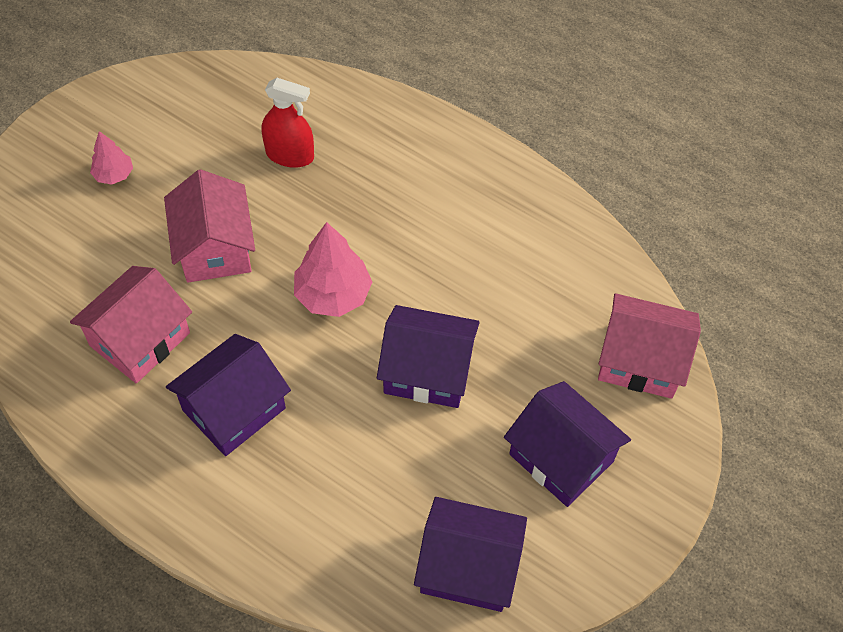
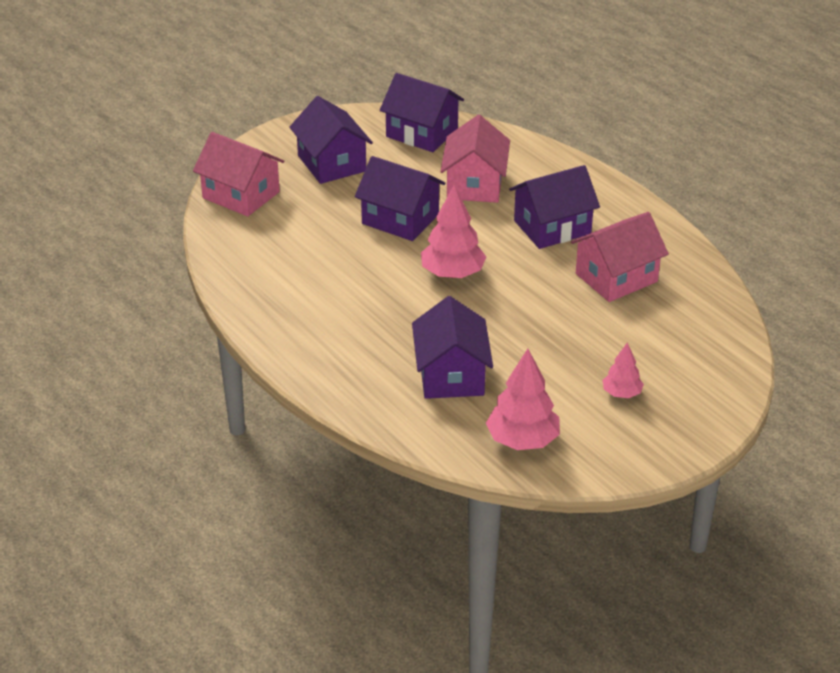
camera: 160 degrees left, 20 degrees down
(201, 99) = (522, 440): none -> pink tree
(215, 248) = (541, 322): pink house -> pink house (475, 185)
(290, 155) = (451, 375): red spray bottle -> purple house

